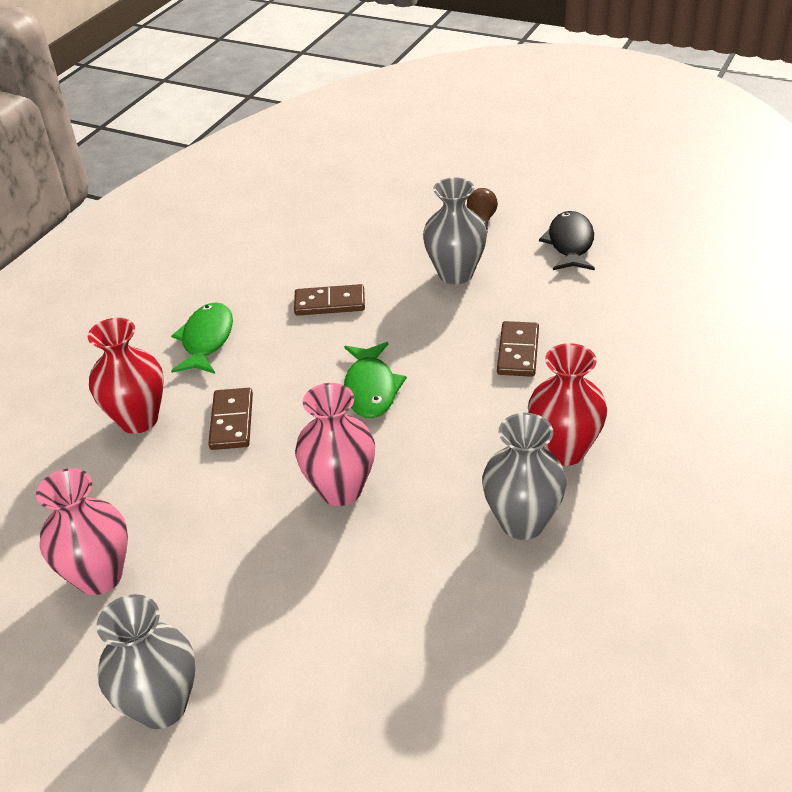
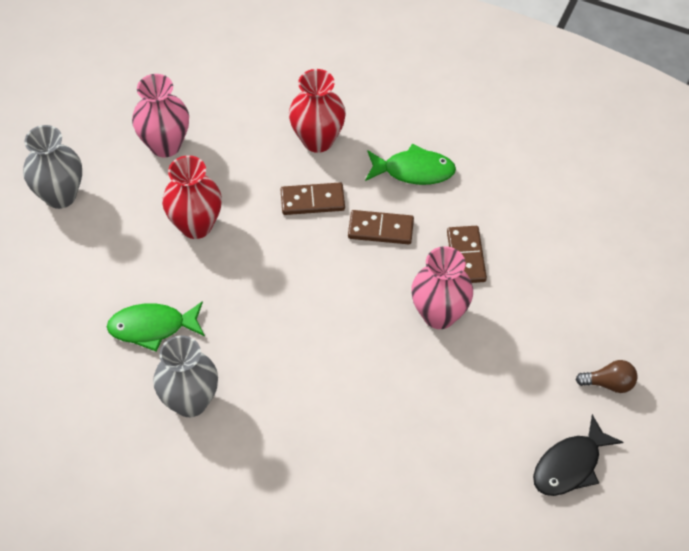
camera: 85 degrees right, 15 degrees up
(340, 489) = (234, 279): pink vase -> pink vase (439, 314)
(371, 389) = (348, 294): green fish -> green fish (152, 327)
(455, 274) = (514, 358): grey vase -> none
(518, 352) = (394, 408): brown domino -> brown domino (380, 229)
(564, 450) = (266, 436): red vase -> red vase (196, 225)
(570, 244) = (570, 465): black fish -> black fish turned 135 degrees clockwise

